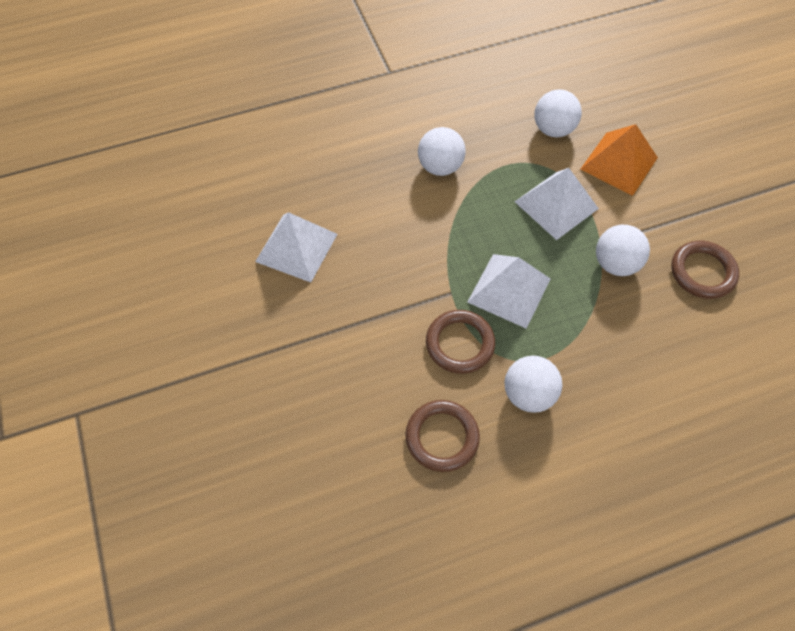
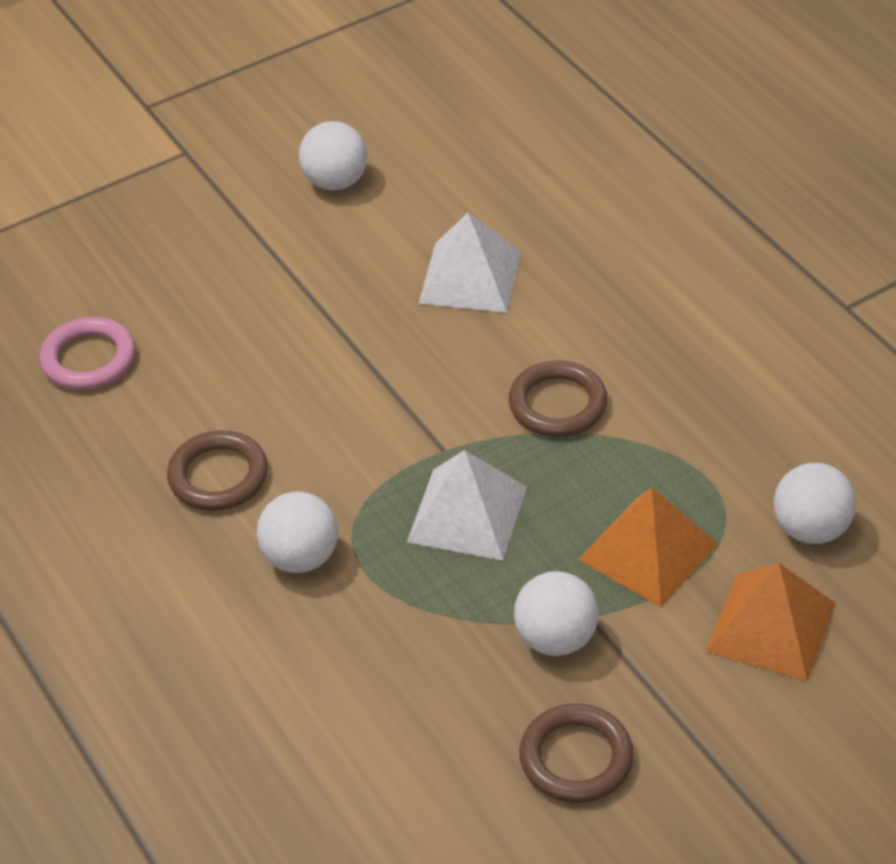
camera: 80 degrees right, 15 degrees down
(292, 519) = (88, 359): none -> pink ring
(440, 167) = (672, 400): white ball -> white ball (335, 182)
(460, 343) = (362, 472): brown ring -> brown ring (557, 404)
(556, 205) = (648, 551): white pyramid -> orange pyramid

